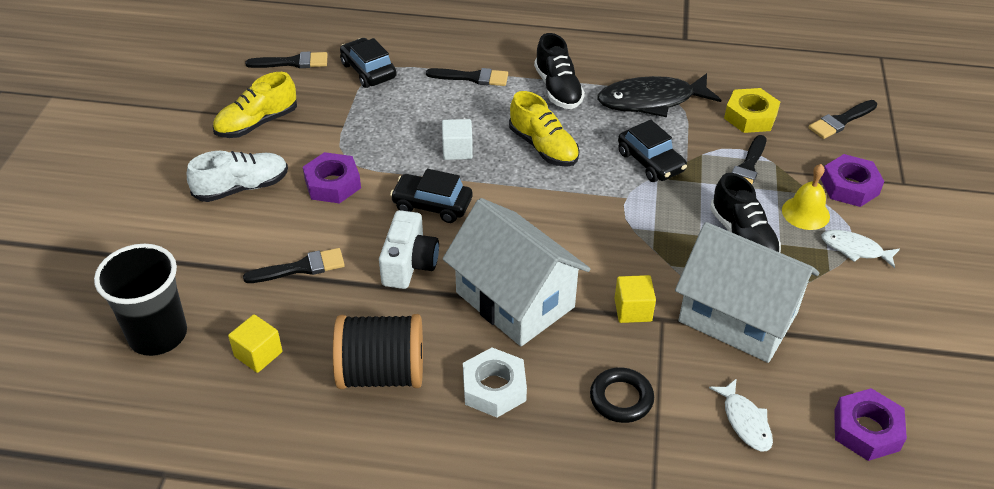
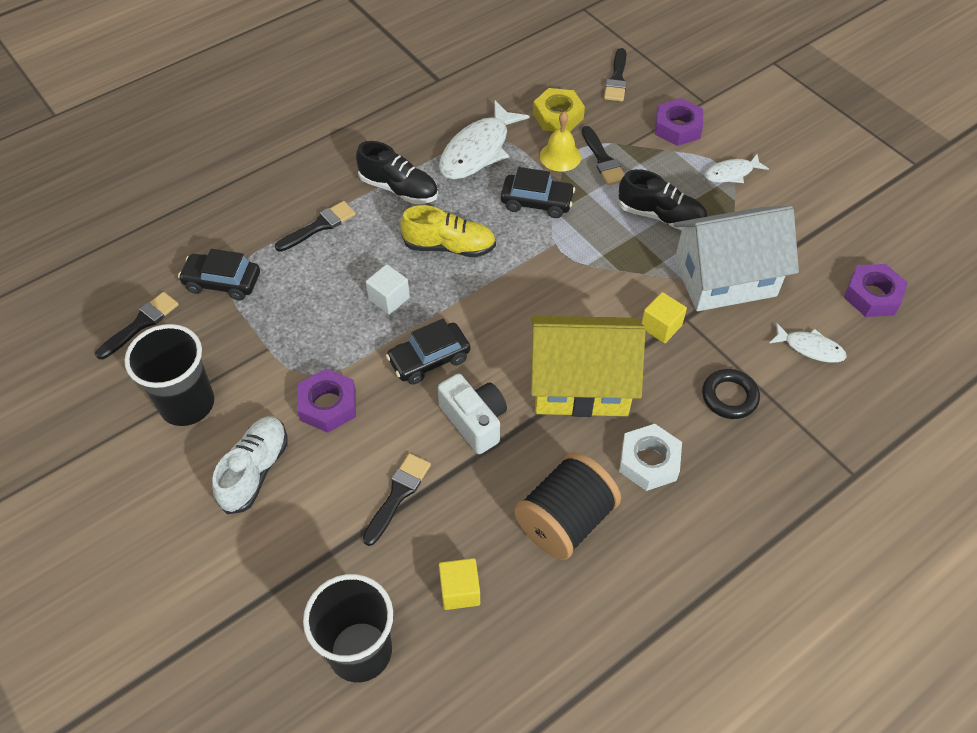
camera: 45 degrees left, 10 degrees up
(257, 123) = (187, 404): yellow shoe -> black cup
(515, 299) = (580, 384): white house -> yellow house
(651, 101) = (478, 150): black fish -> white fish
(805, 213) = (675, 168): yellow bell -> yellow bell (560, 156)

